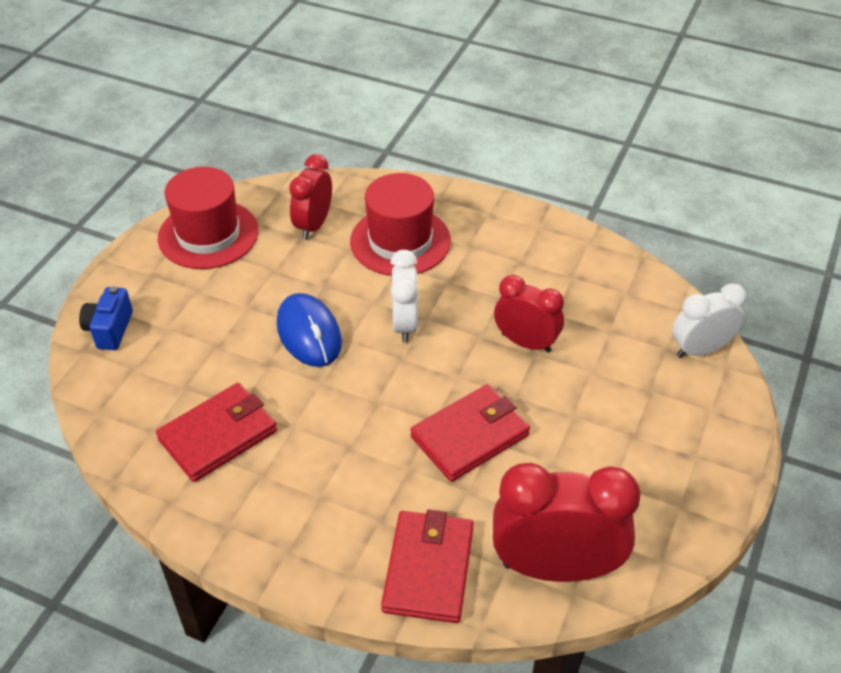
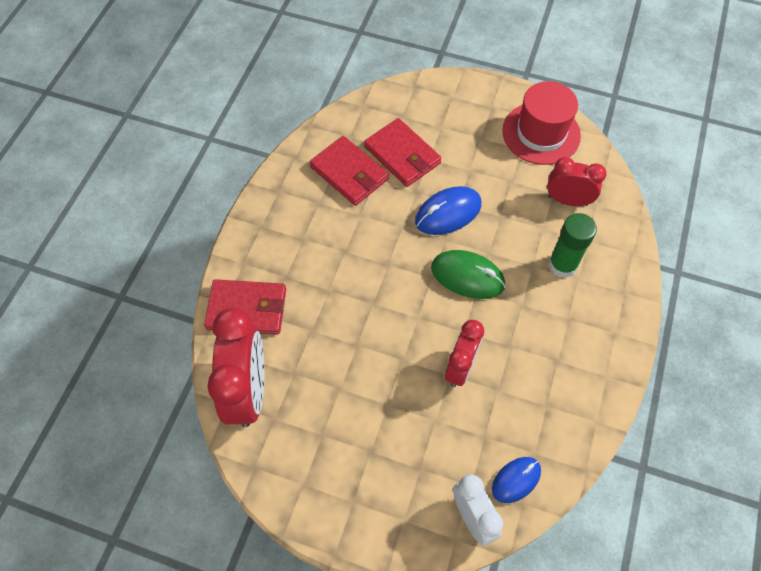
camera: 85 degrees right, 15 degrees up
(109, 329) = (435, 95): blue camera -> none
(400, 241) = (562, 265): red hat -> green glue stick
(405, 324) = (467, 276): white clock -> green mouse
(470, 436) = (360, 329): red wallet -> red wallet (402, 155)
(656, 310) = (516, 480): none -> blue mouse

